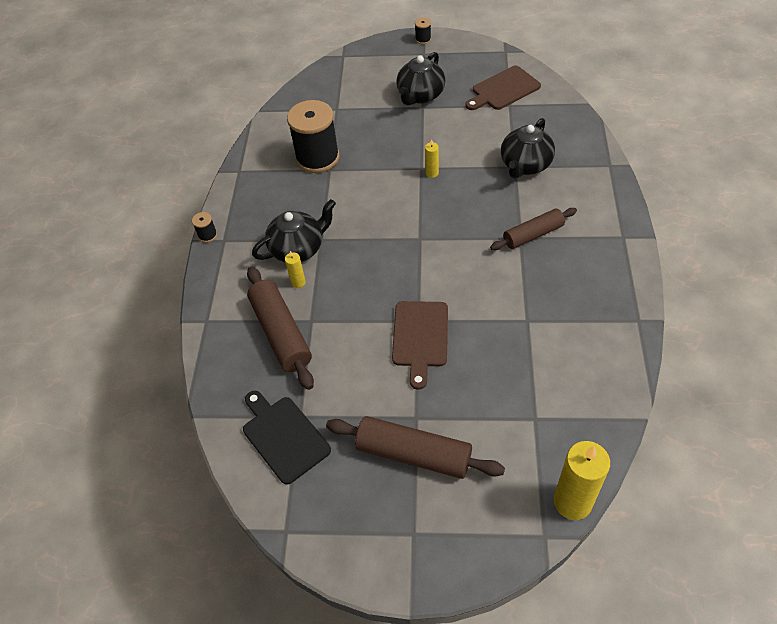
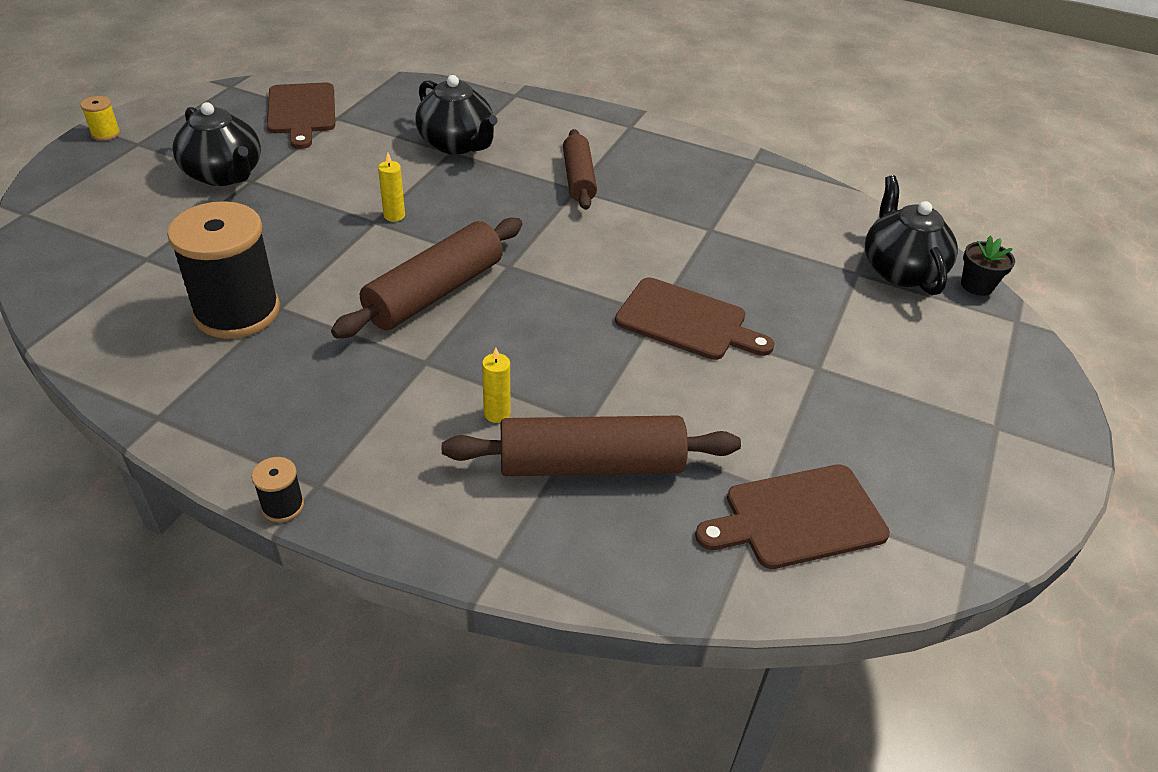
camera: 75 degrees left, 10 degrees down
(284, 436) = (798, 517): black cutting board -> brown cutting board
(298, 248) = (423, 393): black teapot -> black teapot (900, 270)
(413, 454) = (876, 388): brown rolling pin -> brown rolling pin (435, 292)
(423, 39) = (106, 134): black spool -> yellow spool
(572, 502) = (976, 285): yellow candle -> black flower pot

